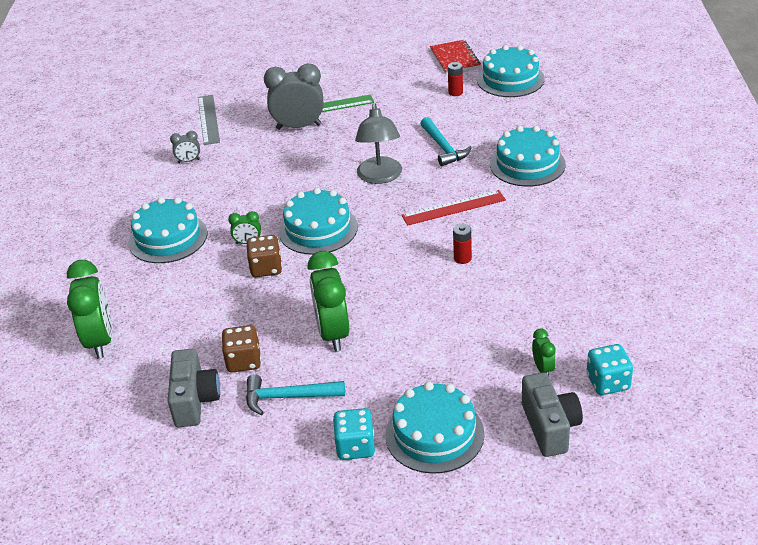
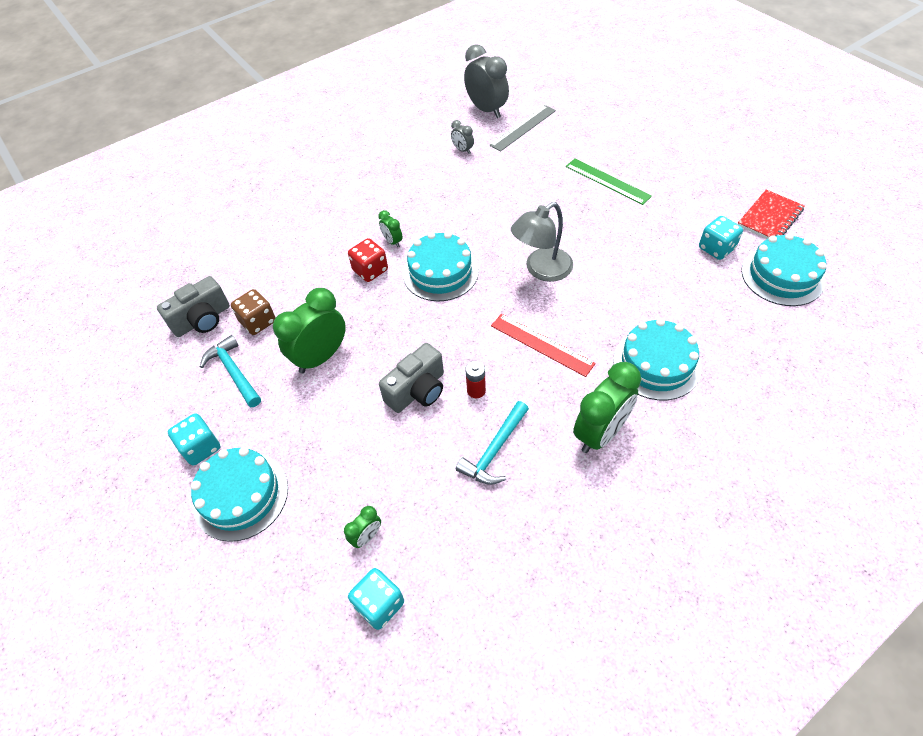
camera: 55 degrees right, 15 degrees up
(100, 341) = (235, 232): green clock -> green clock (600, 433)
(168, 238) = (365, 196): turquoise cake -> none
(266, 268) = (370, 270): brown dice -> red dice
(299, 127) = (562, 181): grey clock -> grey clock (486, 110)
(443, 147) = (623, 288): turquoise hammer -> turquoise hammer (495, 450)
(455, 92) = (716, 248): red battery -> turquoise dice
(550, 427) = (293, 583): grey camera -> grey camera (417, 390)

